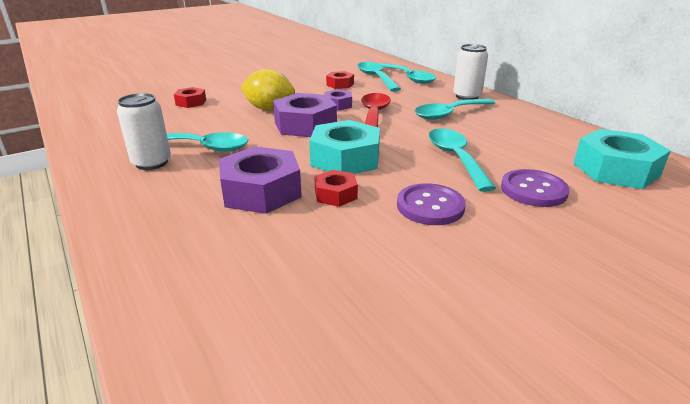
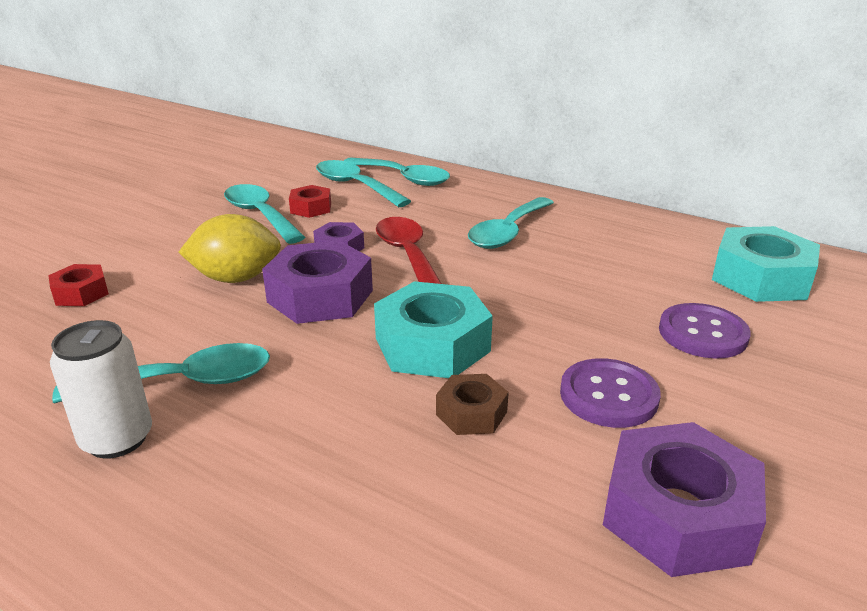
camera: 25 degrees left, 0 degrees up
(261, 191) = (357, 441): purple nut -> purple nut (678, 514)
(335, 194) = (471, 413): red nut -> brown nut
(456, 158) = (576, 306): turquoise spoon -> turquoise spoon (260, 215)
(467, 96) = (506, 197): white can -> none

